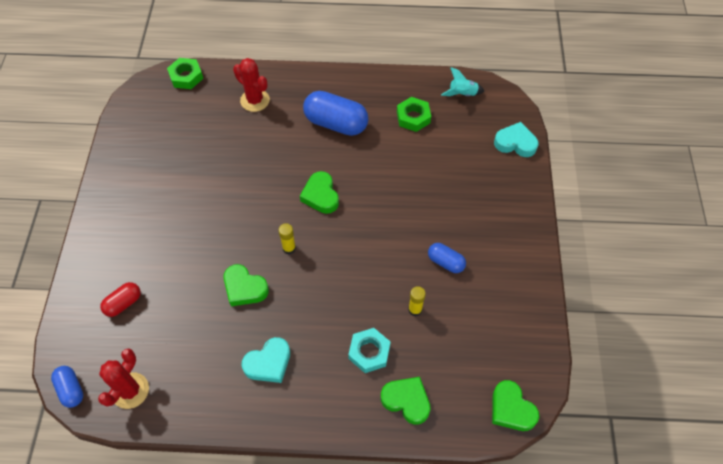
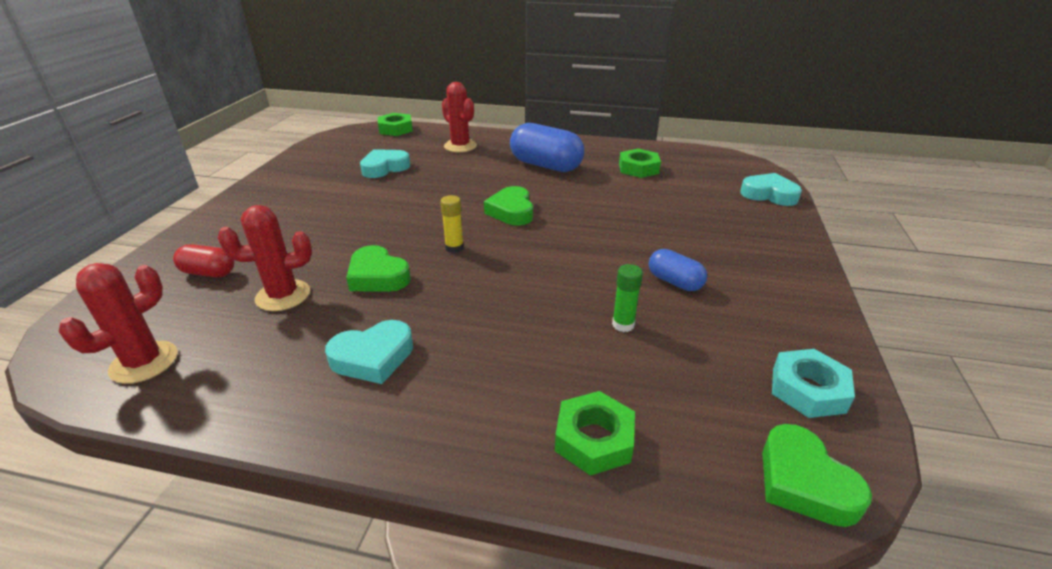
camera: 10 degrees right, 25 degrees down
(71, 389) = (62, 349): blue capsule -> none
(123, 303) = (209, 273): red capsule -> red capsule turned 45 degrees clockwise
(188, 318) = (283, 296): none -> red cactus
(200, 146) = (384, 168): none -> turquoise heart
(369, 352) = (539, 364): turquoise nut -> turquoise nut (808, 389)
(406, 401) = (594, 439): green heart -> green nut
(415, 310) = (623, 324): yellow glue stick -> green glue stick
(462, 94) = (698, 159): turquoise rocket -> none

